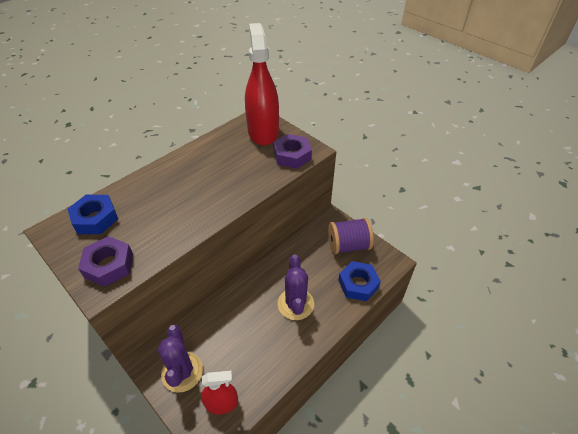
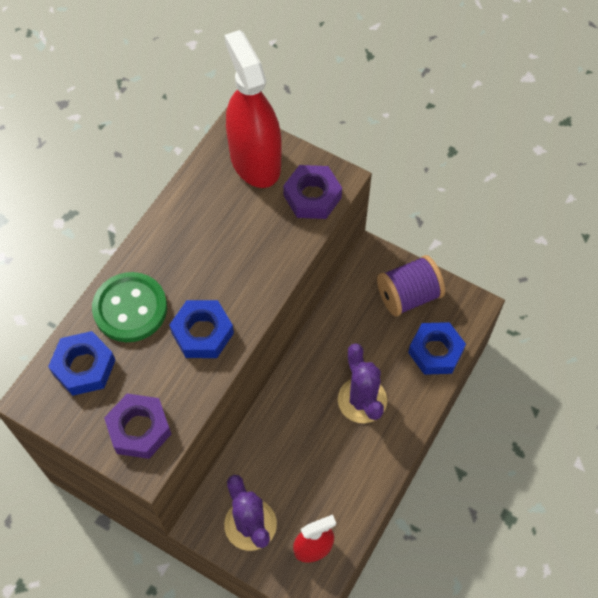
camera: 15 degrees left, 15 degrees up
(145, 192) = (130, 308): none -> green button
(184, 215) = (202, 333): none -> blue nut

